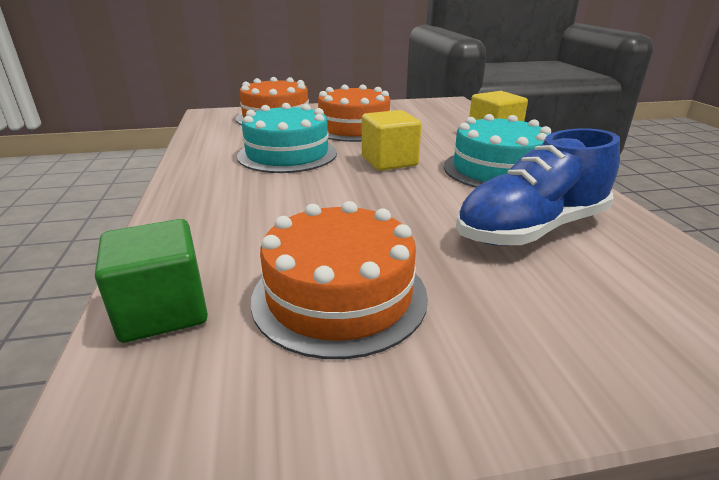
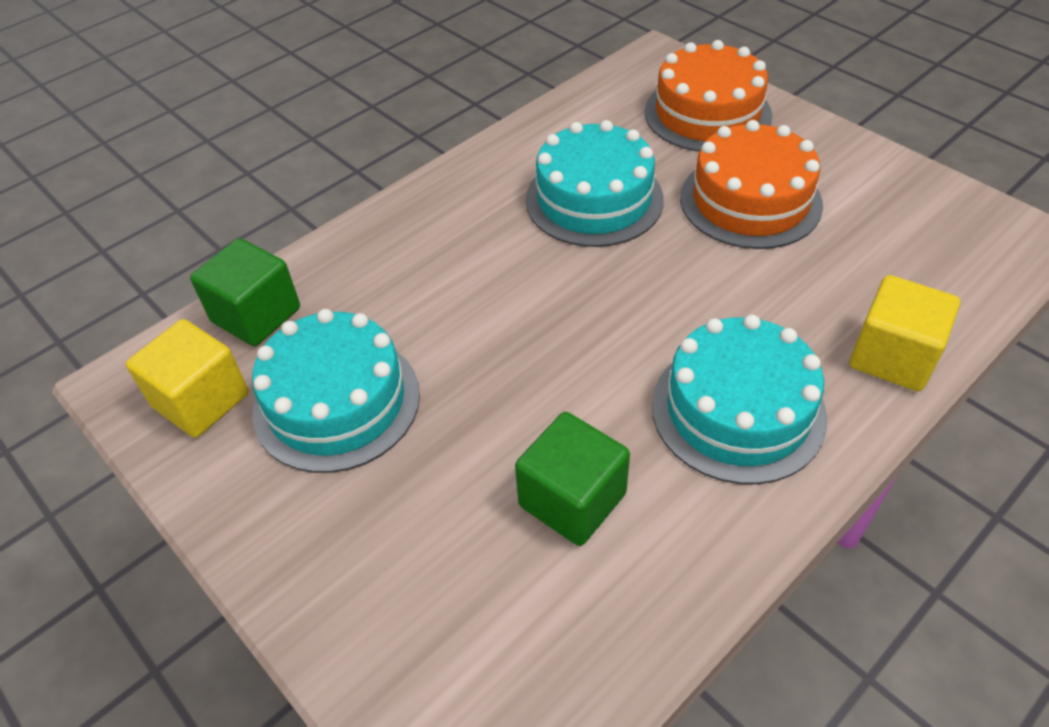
camera: 60 degrees right, 20 degrees up
(339, 295) = (337, 402): orange cake -> turquoise cake
(389, 161) = (660, 294): yellow cube -> yellow cube (201, 400)
(531, 229) = (572, 500): blue shoe -> green cube

